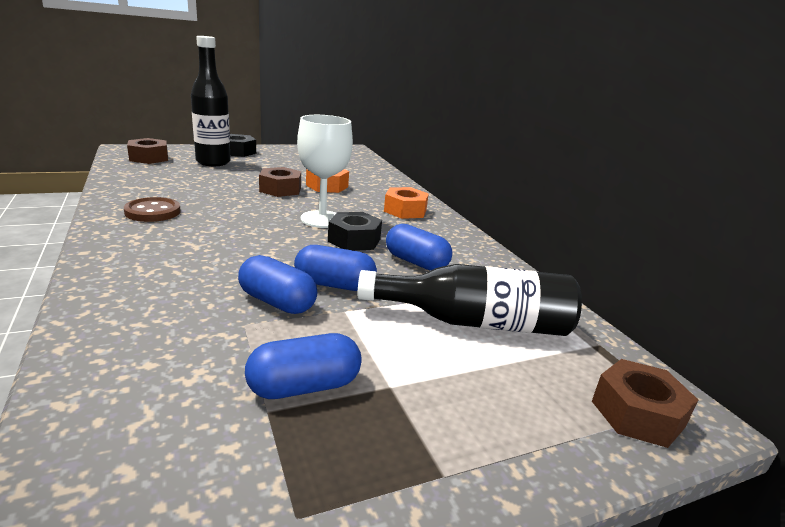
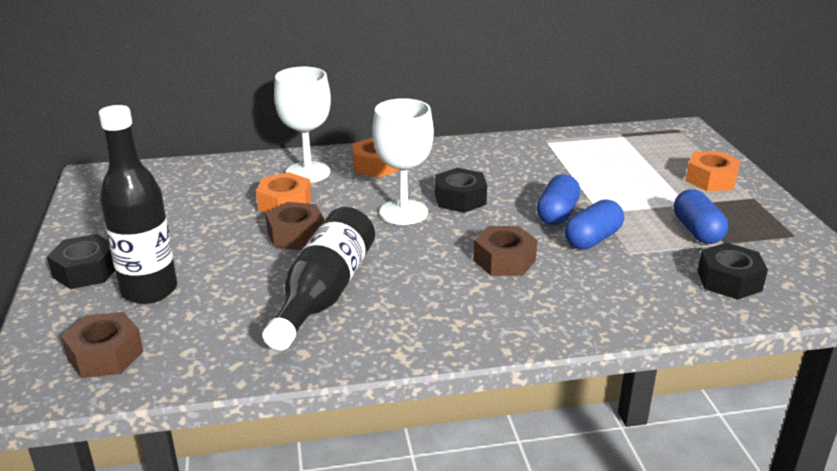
camera: 75 degrees left, 5 degrees up
(153, 212) = (381, 320): brown button -> none
(156, 401) = (729, 280): none -> black nut
(381, 191) = (308, 172): none -> white goblet
(416, 262) = (507, 175): blue capsule -> none
(475, 322) = (603, 167): black bottle -> black bottle (324, 293)
(492, 425) = (711, 180): none -> orange nut
(637, 413) = (687, 140): brown nut -> brown nut (504, 260)

